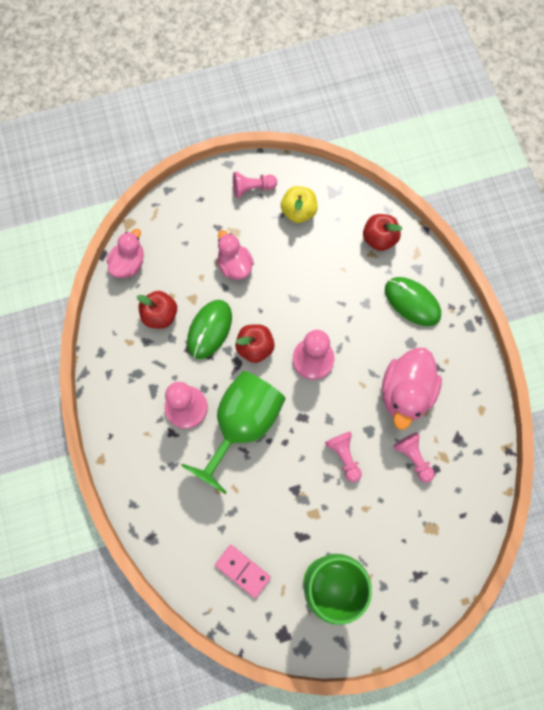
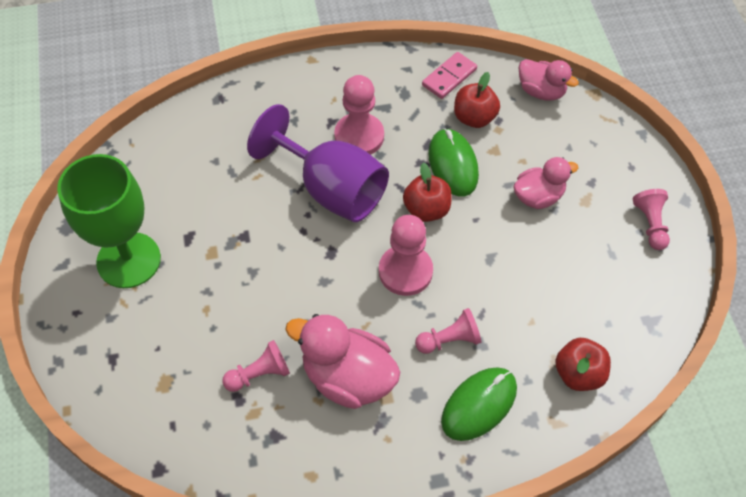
camera: 95 degrees right, 15 degrees down
(209, 330) = (453, 164): green mouse -> green mouse turned 45 degrees clockwise
(242, 424) = (331, 189): green goblet -> purple goblet
(242, 571) = (165, 177): pink domino -> pink domino (449, 77)
(298, 211) = (618, 276): yellow apple -> none
(344, 456) = (275, 292): pink pawn -> pink pawn (449, 340)

